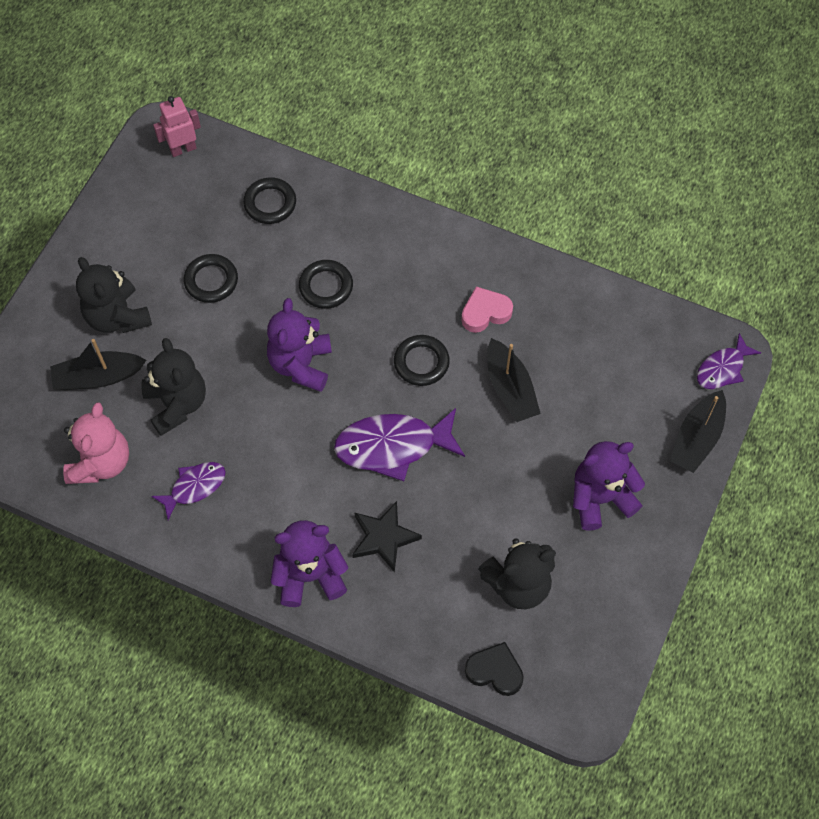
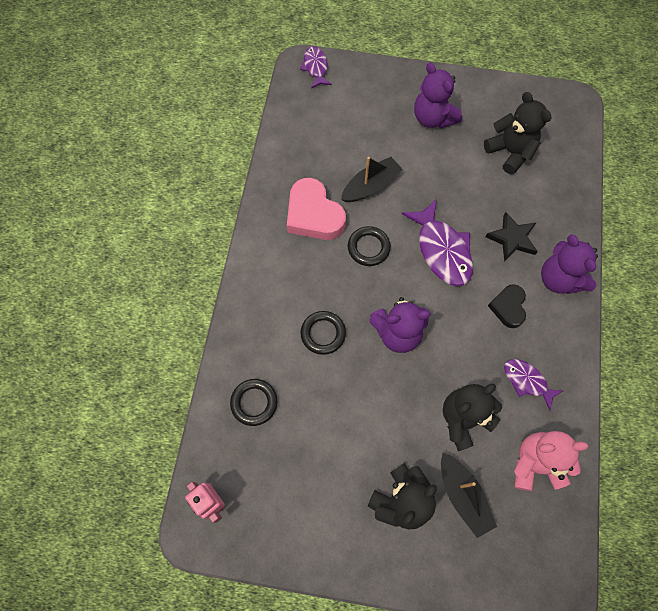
camera: 105 degrees left, 5 degrees up
(211, 281) = (343, 428): black ring -> none
(485, 312) = (314, 215): pink heart -> pink heart, size x1.67
(495, 671) = (572, 153): black heart -> black heart (508, 307)
(697, 438) = (371, 74): black boat -> none
(722, 369) = (315, 67): purple fish -> purple fish turned 135 degrees counterclockwise

